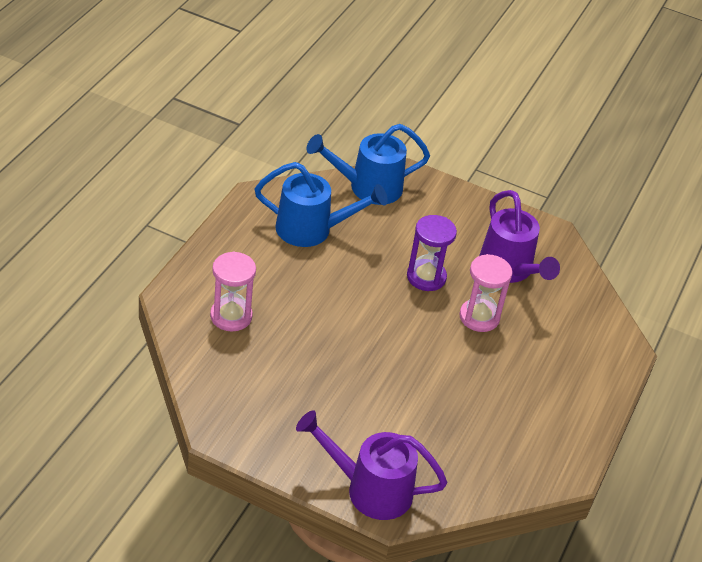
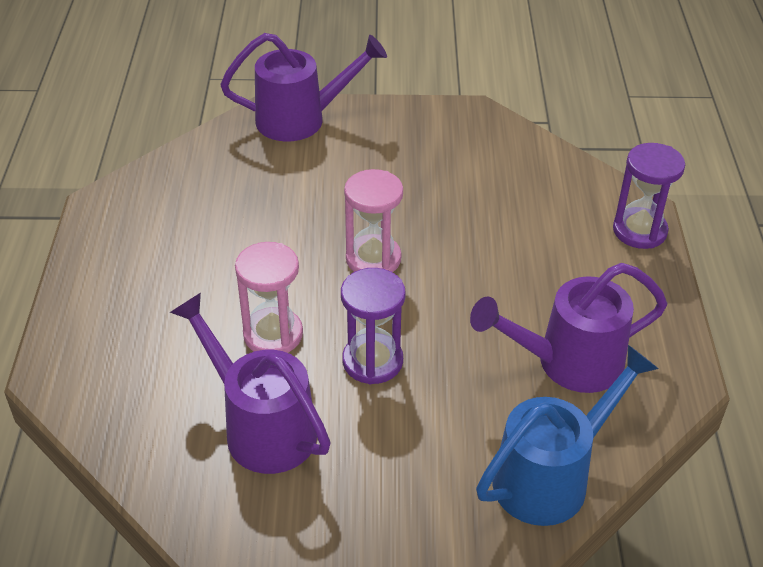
camera: 160 degrees right, 0 degrees up
(189, 282) = (639, 231): none -> purple hourglass
(231, 316) = (560, 214): pink hourglass -> pink hourglass (373, 259)
(312, 230) = (567, 363): blue watering can -> purple watering can

